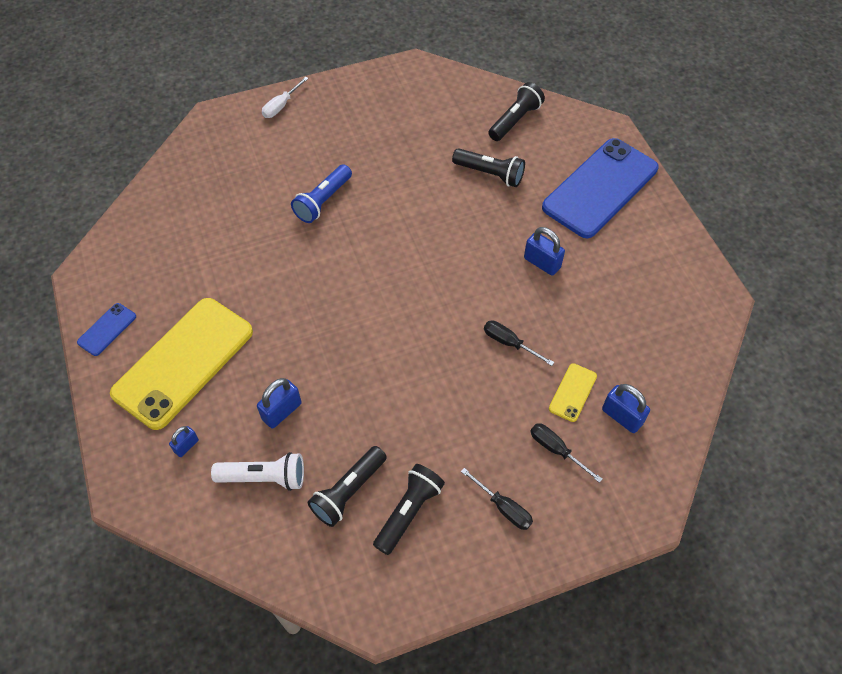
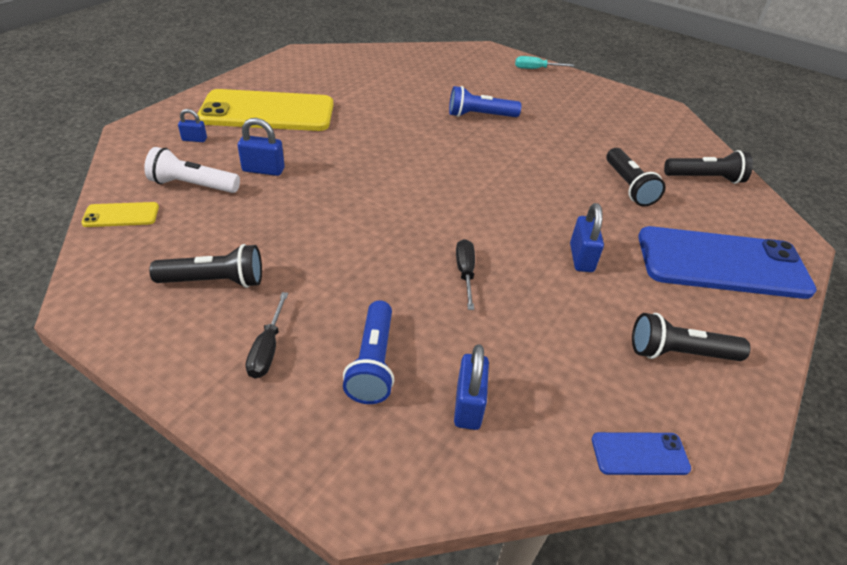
camera: 50 degrees right, 15 degrees down
(107, 329) = (266, 75): blue phone -> blue phone (639, 454)
(265, 477) = (192, 185): white flashlight -> white flashlight turned 135 degrees clockwise
(281, 106) = (536, 69): white screwdriver -> turquoise screwdriver
(348, 492) = (210, 235): black flashlight -> black flashlight (679, 353)
(556, 450) = (373, 363): black screwdriver -> blue flashlight
(573, 392) = (457, 347): yellow phone -> yellow phone (121, 215)

